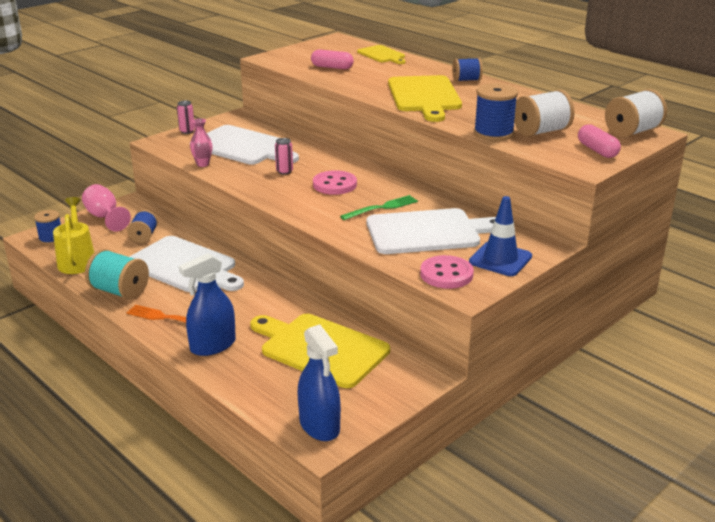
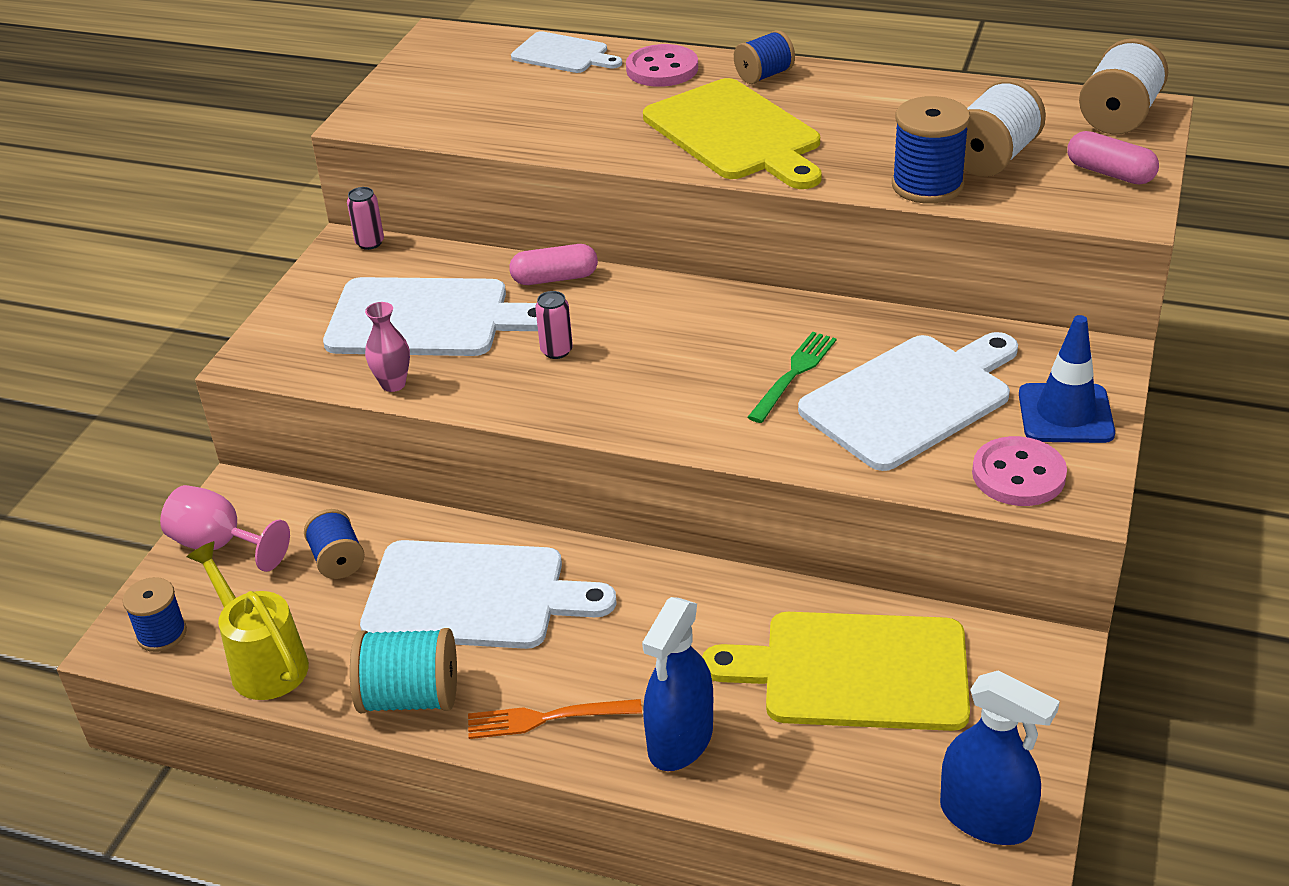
camera: 25 degrees left, 10 degrees up
(187, 131) = (284, 316): pink can -> pink can (370, 243)
(332, 67) = (507, 110): pink capsule -> pink capsule (555, 278)
(334, 185) = (670, 351): pink button -> pink button (662, 69)
(382, 55) = (563, 54): yellow cutting board -> white cutting board

